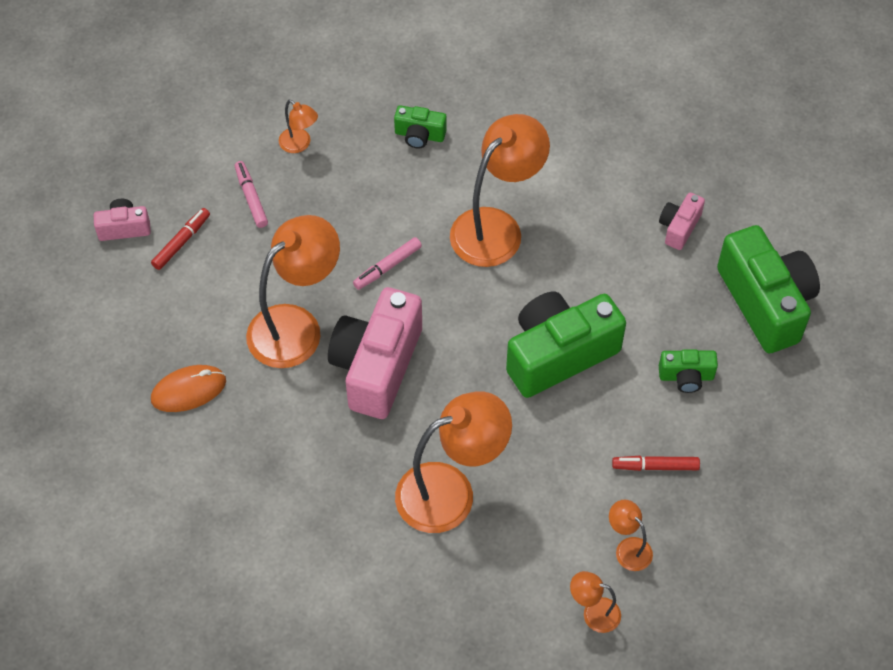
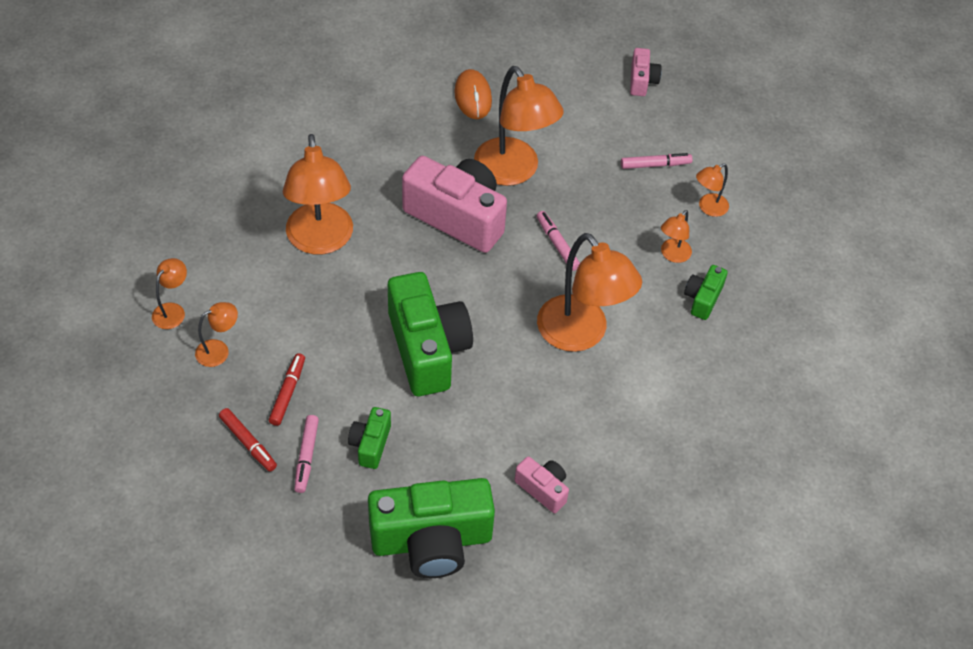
camera: 100 degrees right, 5 degrees down
(181, 242) = (619, 113): red marker -> red marker (248, 443)
(372, 166) = (672, 255): none -> orange lamp
(721, 428) = (306, 456): none -> pink marker

